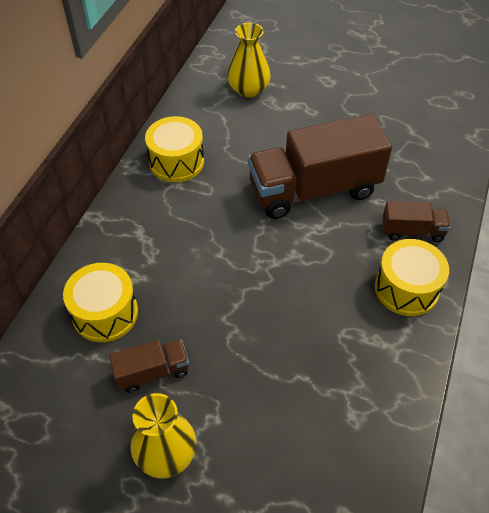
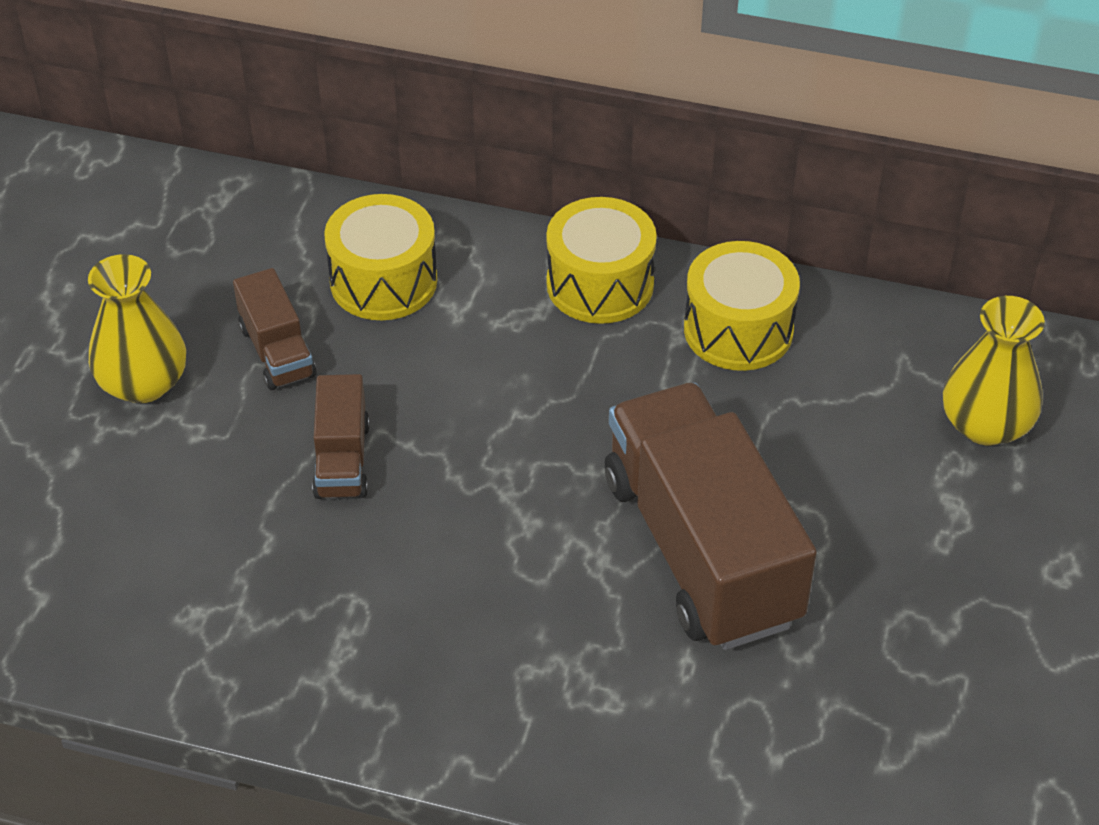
camera: 85 degrees right, 5 degrees down
(406, 288) = (461, 703): yellow drum -> yellow drum (600, 284)
(412, 231) = (610, 721): brown truck -> brown truck (342, 459)

